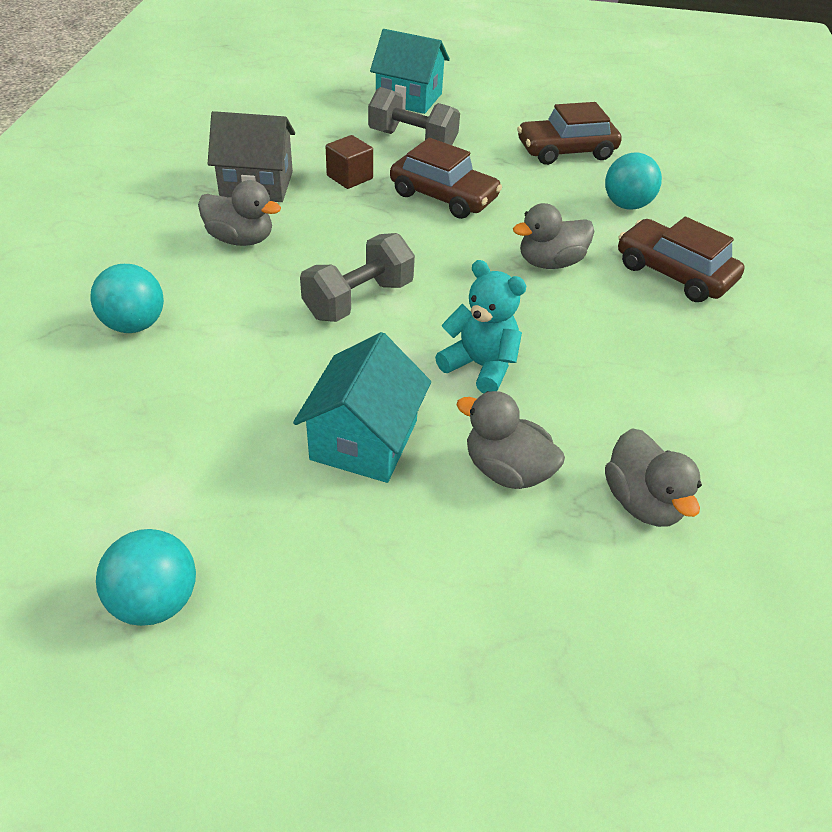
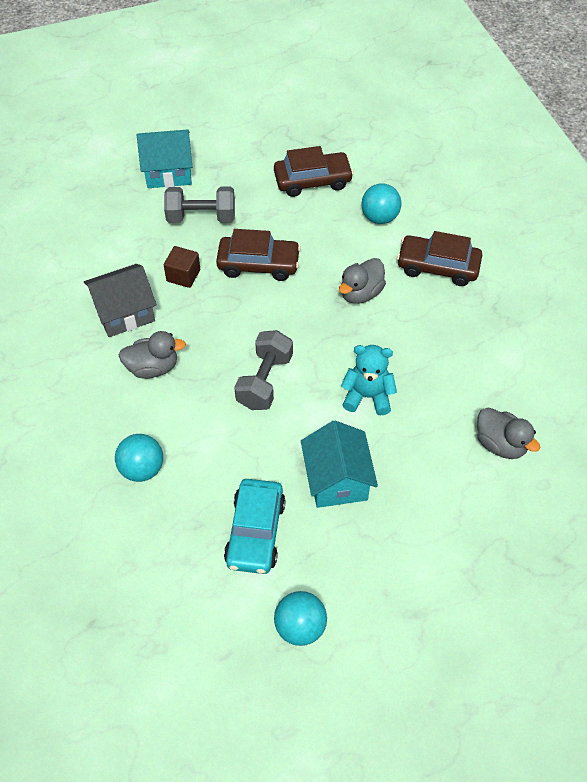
camera: 25 degrees left, 10 degrees up
(204, 451) = (255, 532): none -> turquoise car
(506, 470) = (423, 460): grey duck -> none
(566, 151) = (312, 180): brown car -> brown car turned 150 degrees counterclockwise

